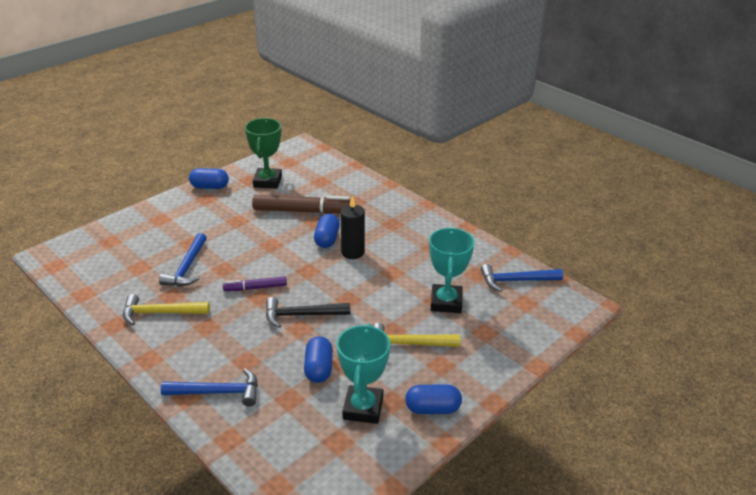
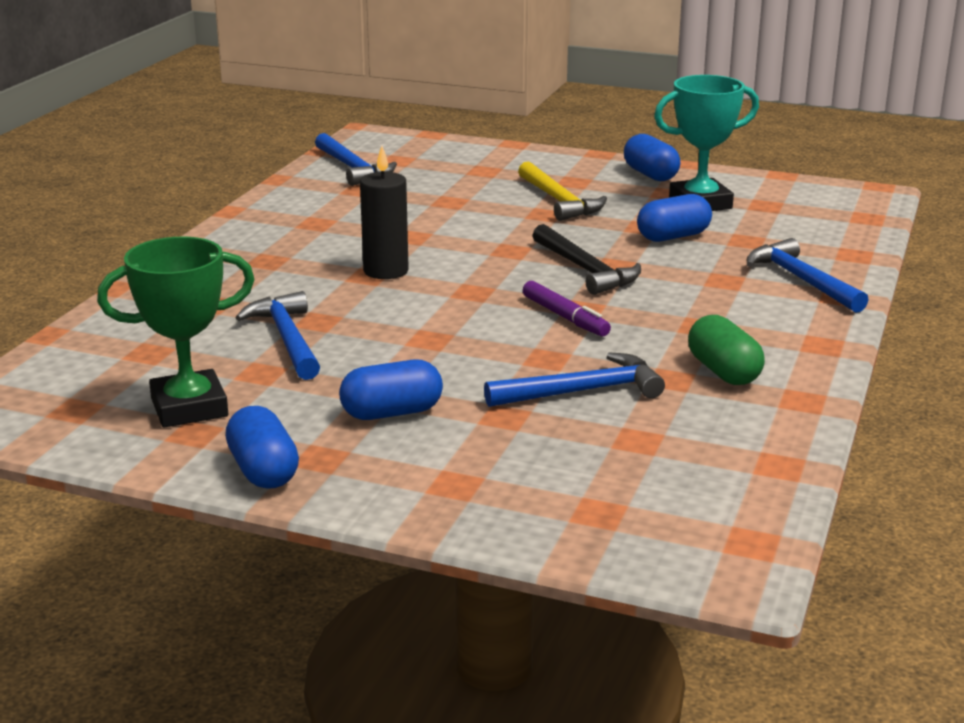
camera: 115 degrees left, 10 degrees down
(160, 313) = (723, 372): yellow hammer -> green capsule
(304, 211) = (287, 338): brown marker -> blue hammer
(327, 239) = (366, 298): blue capsule -> blue capsule (392, 413)
(446, 302) = (447, 196): turquoise trophy -> none

